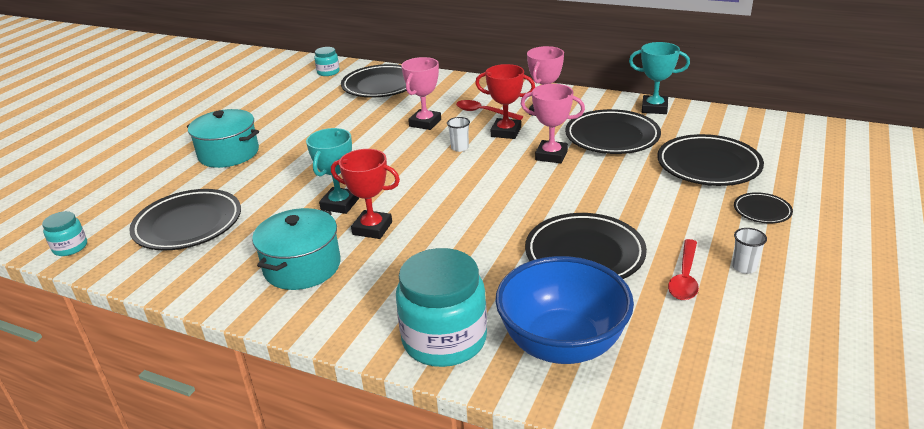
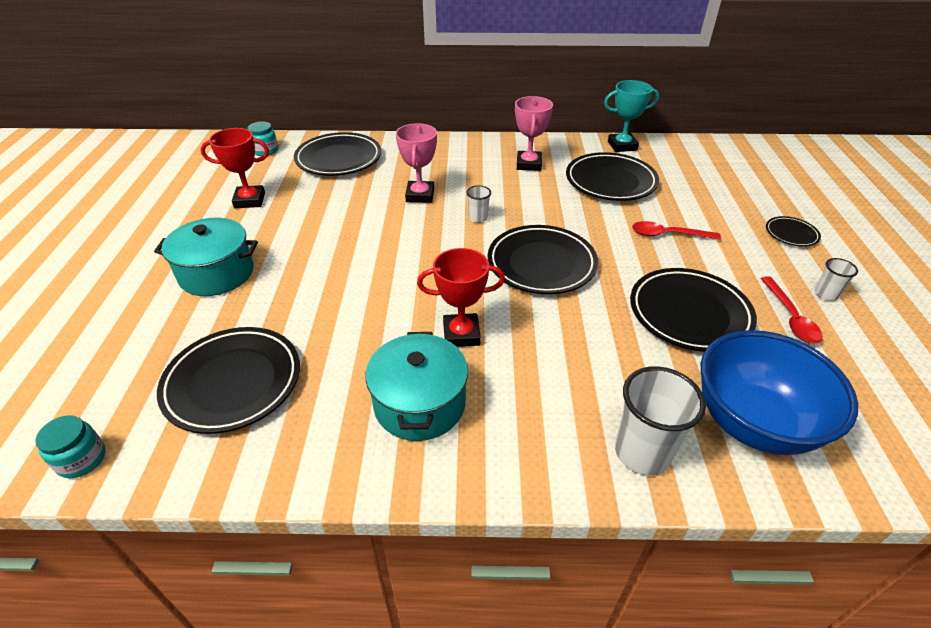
camera: 25 degrees left, 10 degrees up
(340, 204) = (402, 312): turquoise trophy -> none
(444, 339) = (642, 452): turquoise jar -> white cup
(484, 112) = (471, 174): red spoon -> red spoon (668, 235)
(506, 132) = (509, 192): red trophy -> red trophy (249, 200)
(551, 155) = (572, 211): pink trophy -> none
(708, 165) = (713, 197): black plate -> black plate (541, 264)

